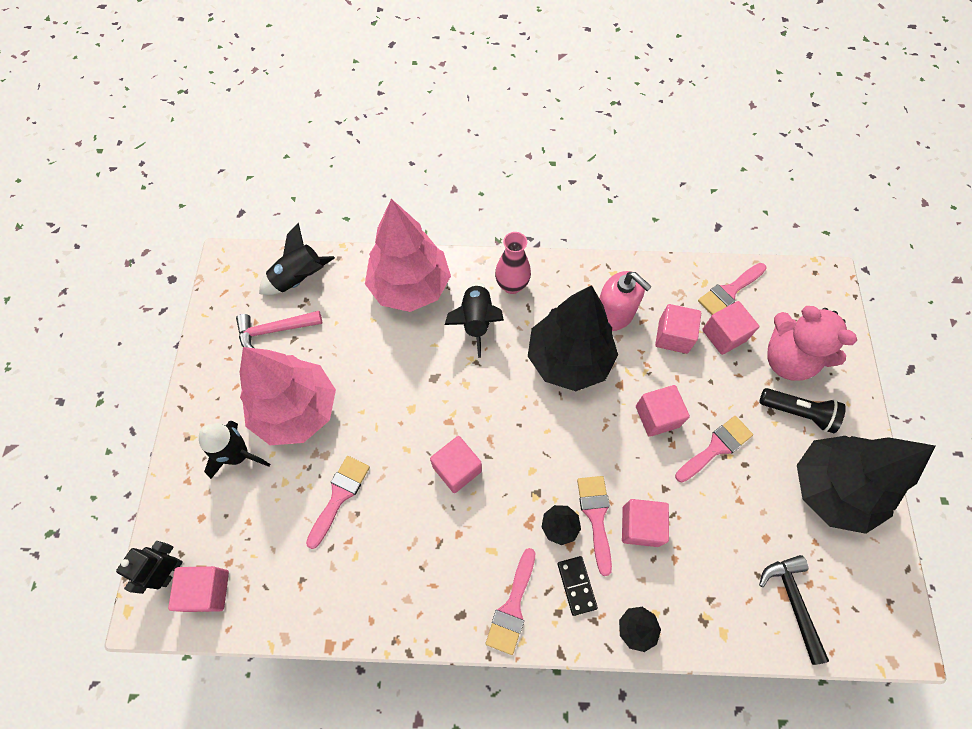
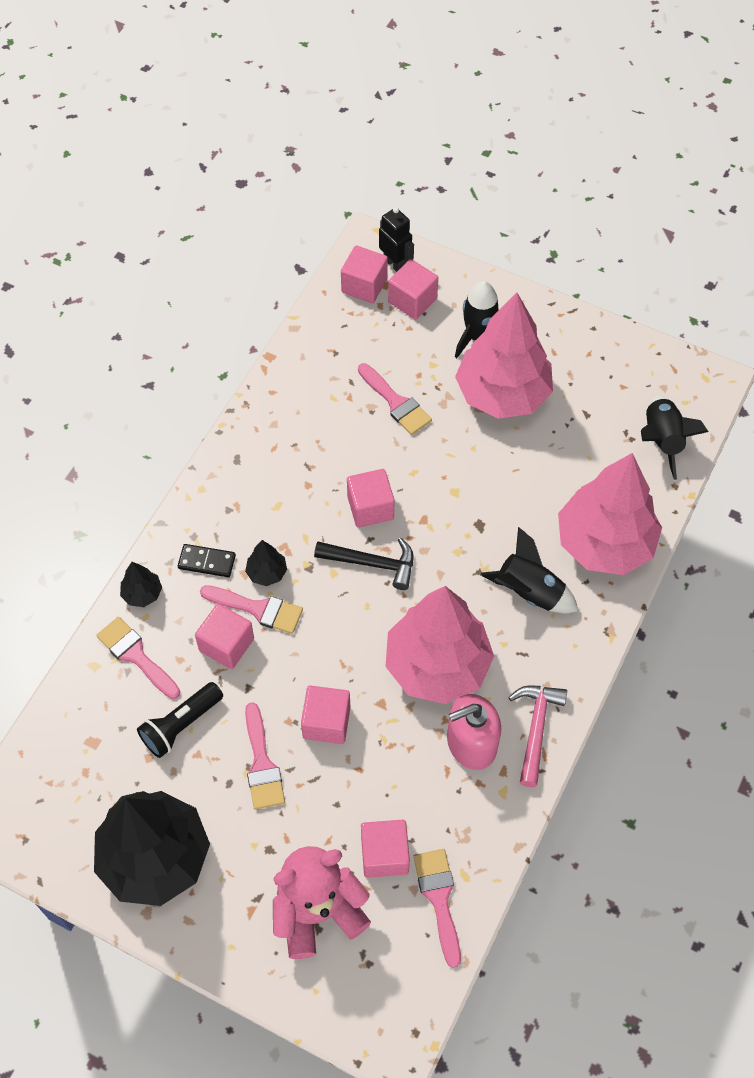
camera: 115 degrees right, 5 degrees down
(274, 330) = (604, 400): pink hammer -> pink hammer (536, 728)
(512, 285) = (560, 649): pink vase -> none
(512, 607) = (220, 502): pink brush -> pink brush (136, 655)
(569, 359) = (437, 665): black tree -> pink tree
(673, 336) = (411, 794): pink cube -> pink cube (412, 300)
(792, 601) = (81, 745): black hammer -> black hammer (372, 563)
(798, 412) = (252, 879): black flashlight -> black flashlight (181, 725)

